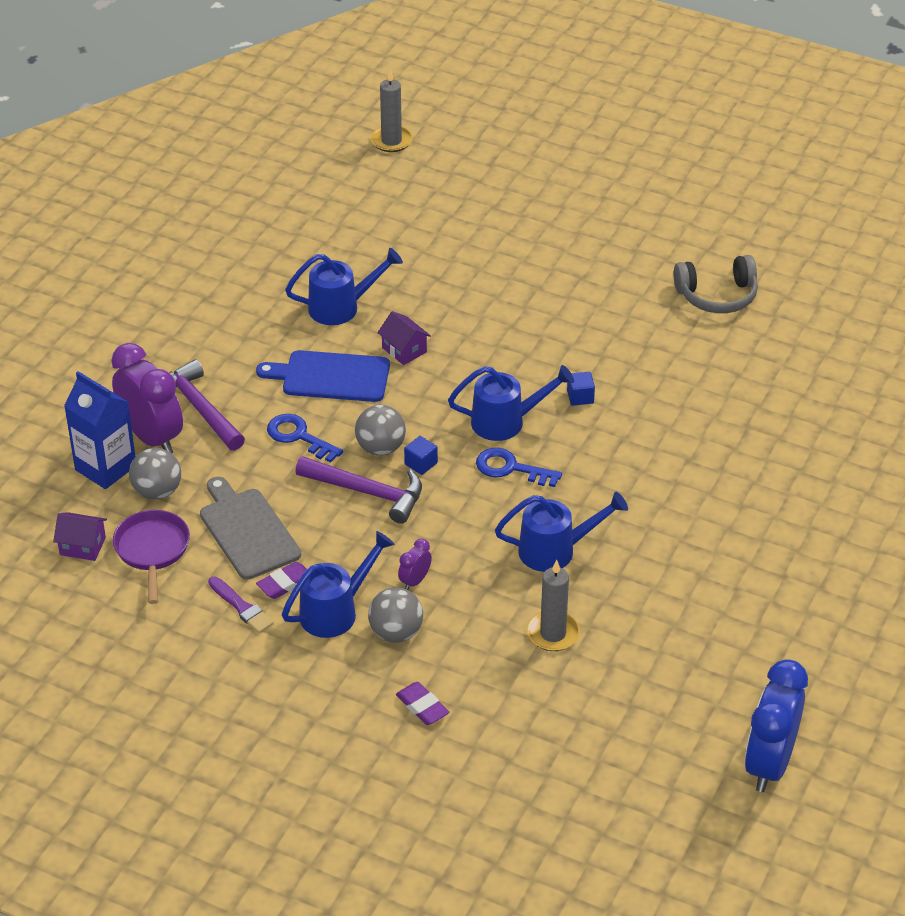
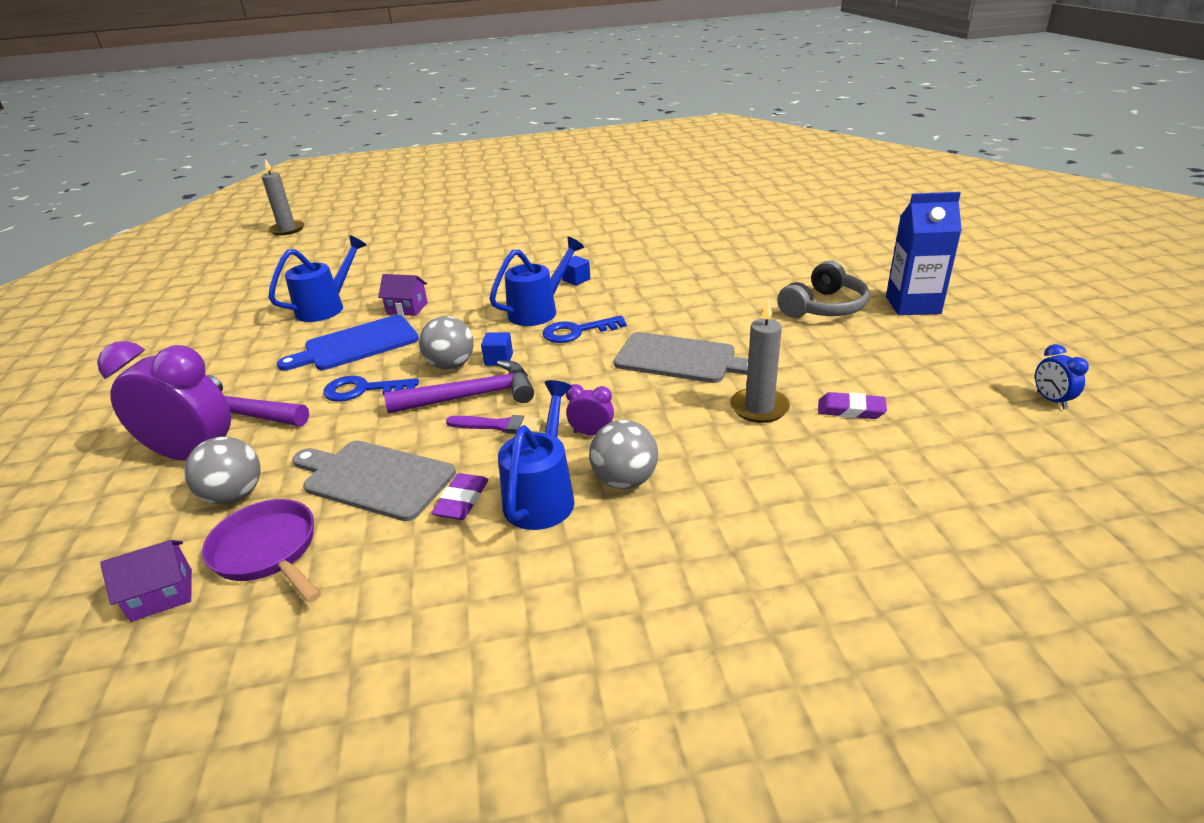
camera: 35 degrees left, 10 degrees down
(105, 468) = (149, 505): blue carton -> blue carton (913, 305)
(241, 607) = (432, 548): purple brush -> purple brush (499, 426)
(415, 581) = (591, 433): purple clock -> purple clock turned 105 degrees clockwise
(422, 706) = (732, 527): purple eraser -> purple eraser (851, 410)
(555, 550) = (680, 359): blue watering can -> grey cutting board
(717, 296) = (599, 213): grey headphones -> grey headphones (823, 307)
(769, 764) = (1051, 400): blue clock -> blue clock, size x0.44

